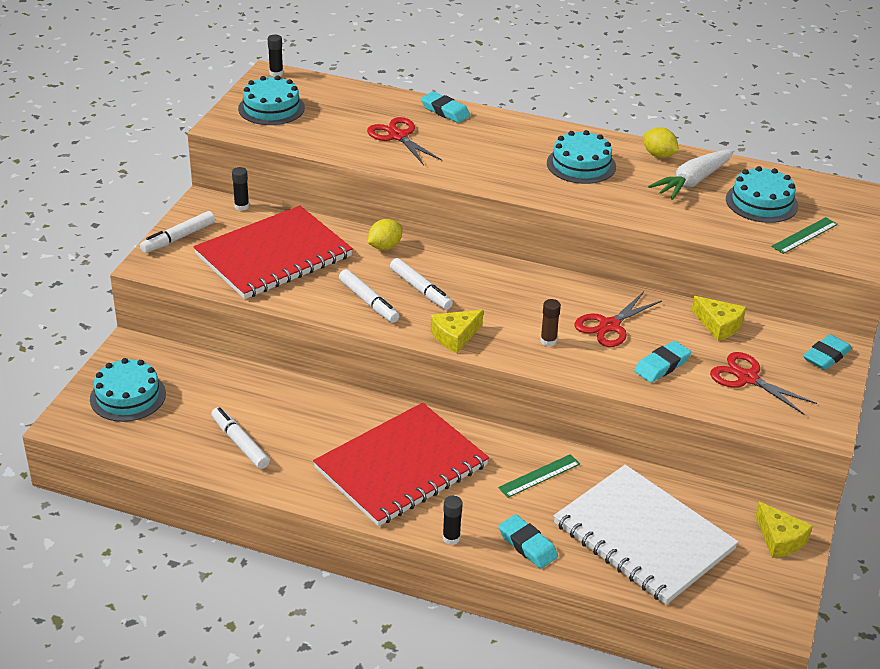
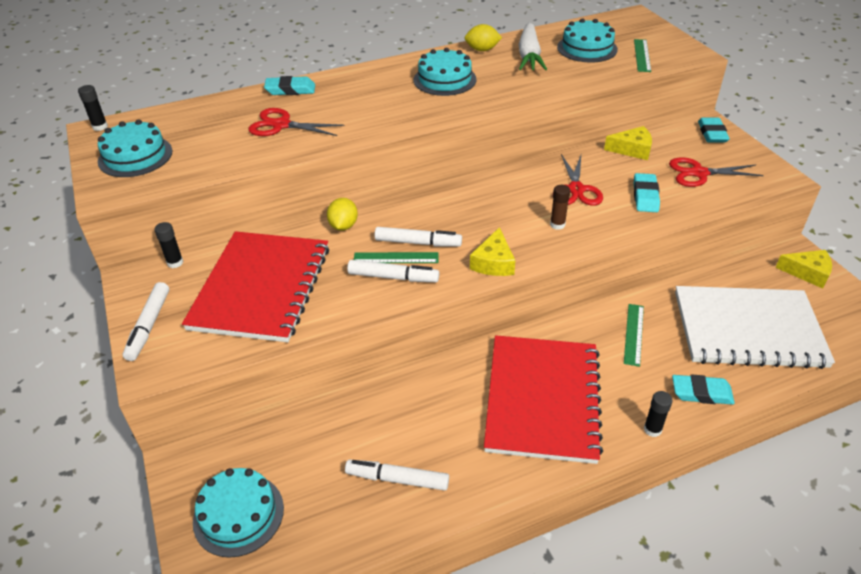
camera: 40 degrees left, 5 degrees up
(389, 290) = (396, 258): none -> green ruler

